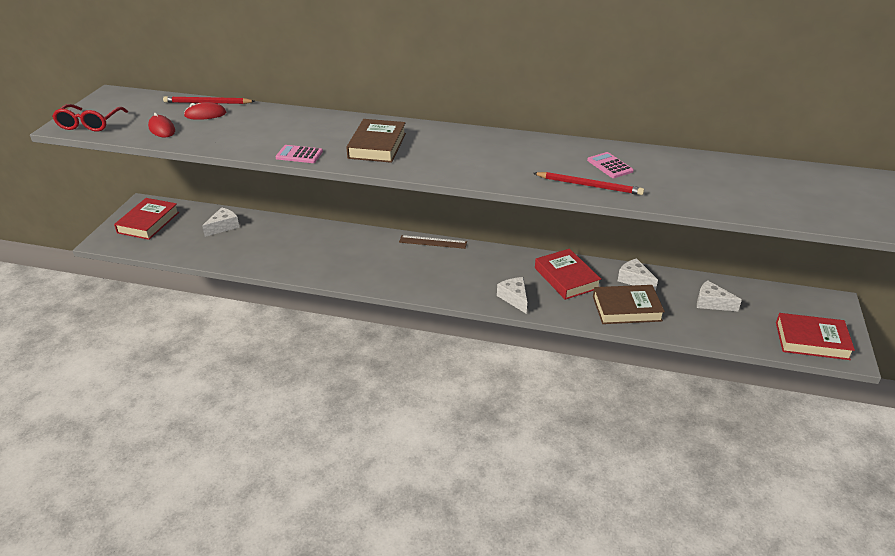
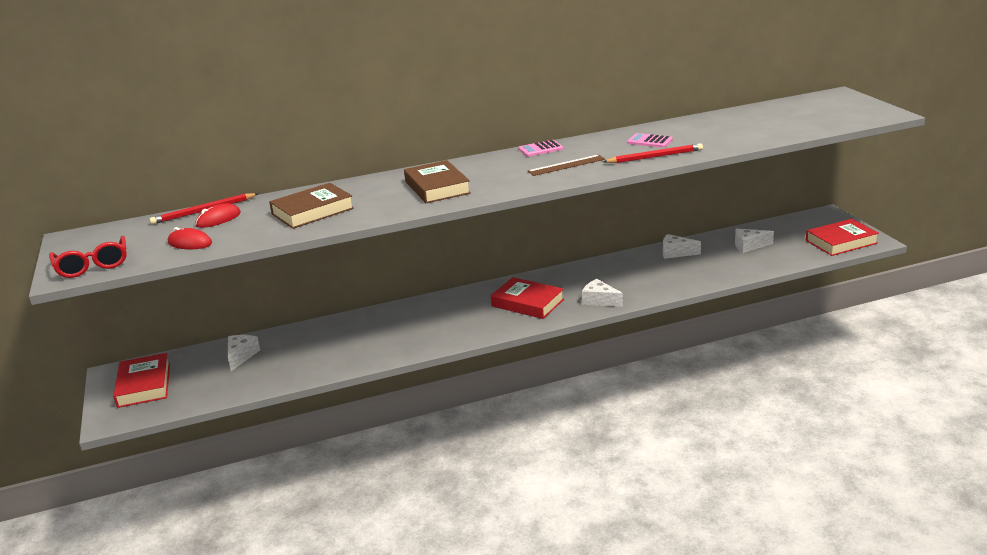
camera: 30 degrees left, 10 degrees down
(299, 155) = (374, 215): pink calculator -> pink calculator (540, 149)
(433, 242) = (475, 289): brown ruler -> brown ruler (566, 165)
(566, 278) = (622, 271): red book -> red book (527, 303)
(626, 308) = (694, 273): brown book -> brown book (312, 211)

